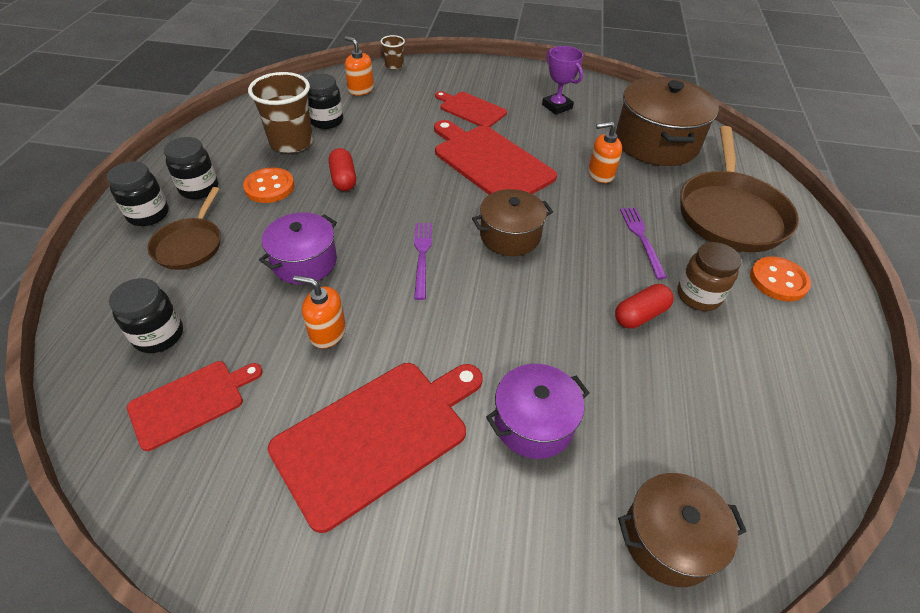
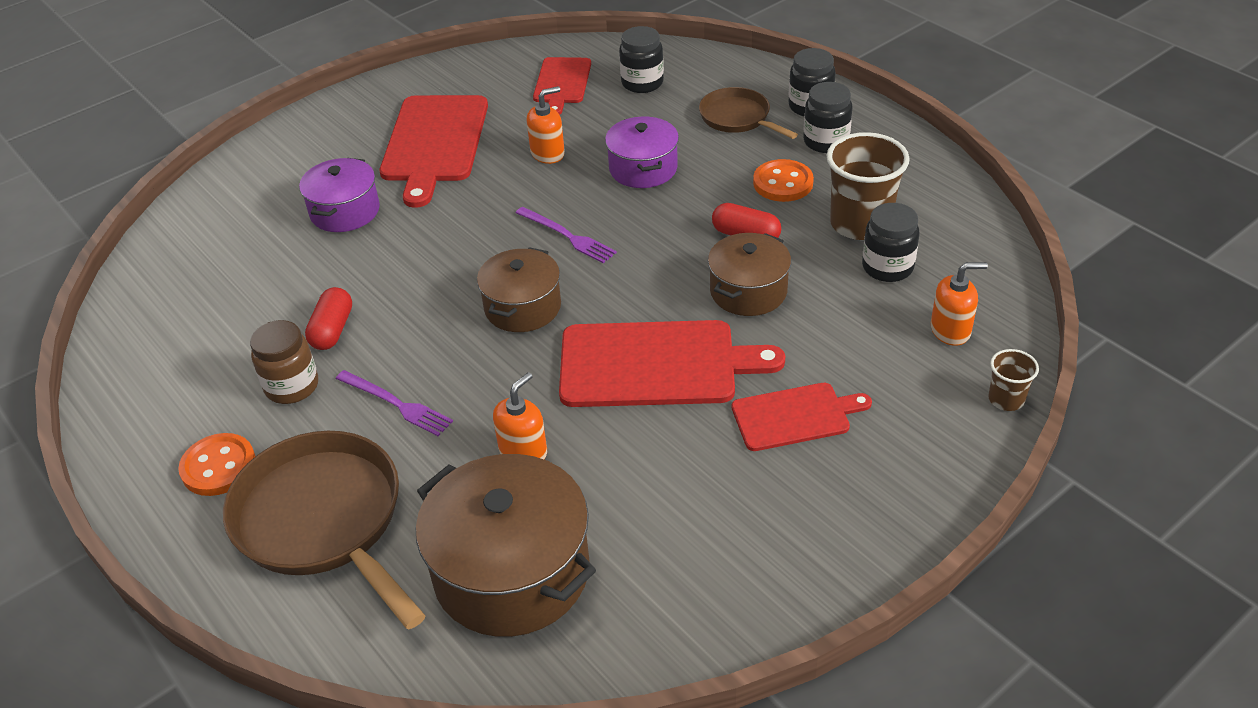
camera: 135 degrees right, 5 degrees down
(557, 106) = (712, 522): purple trophy -> none
(668, 539) = (207, 222): brown pot -> brown pot (748, 291)

